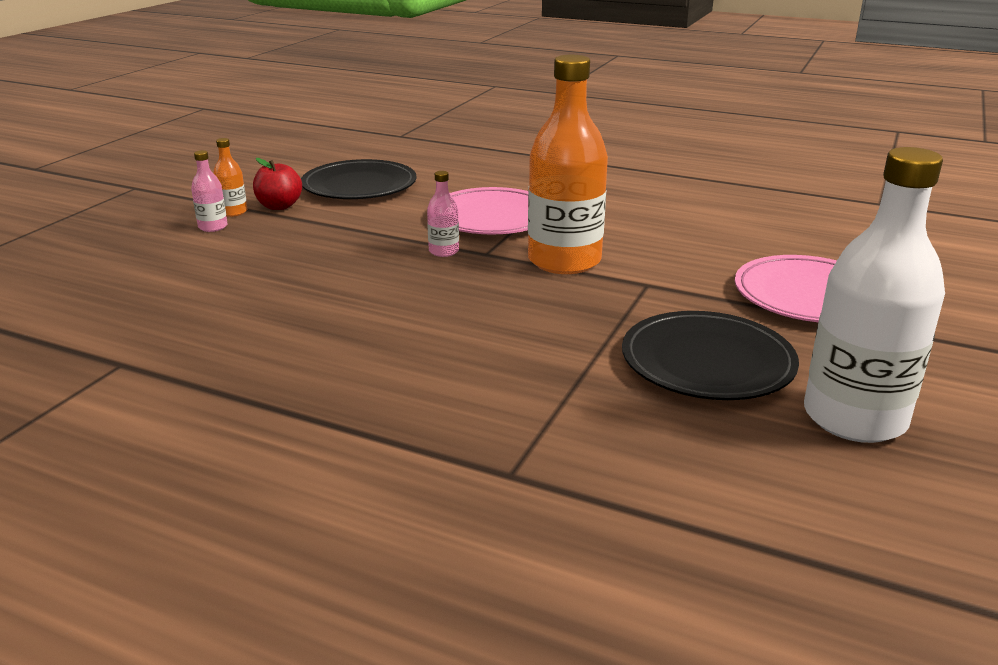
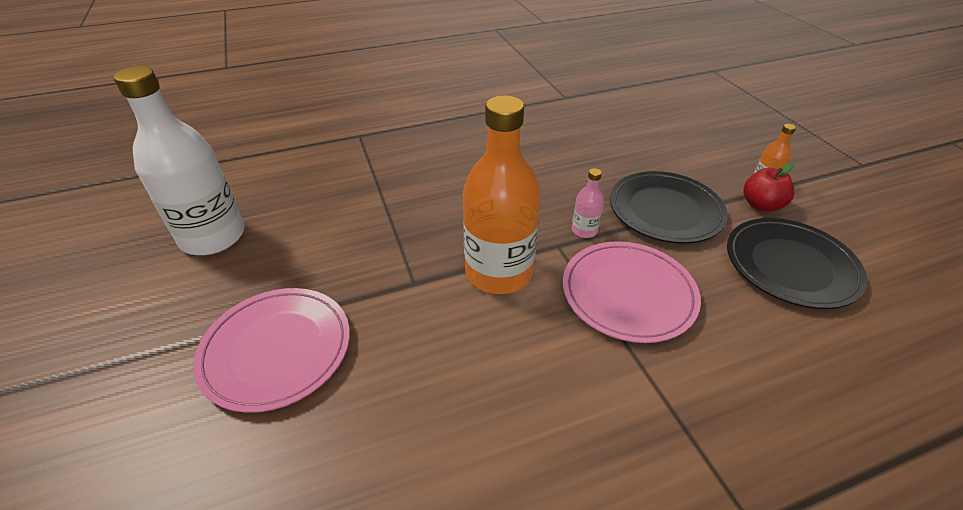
camera: 135 degrees right, 15 degrees up
(213, 227) = (734, 166): pink bottle -> none
(707, 362) = (318, 232): black plate -> black plate (665, 210)

